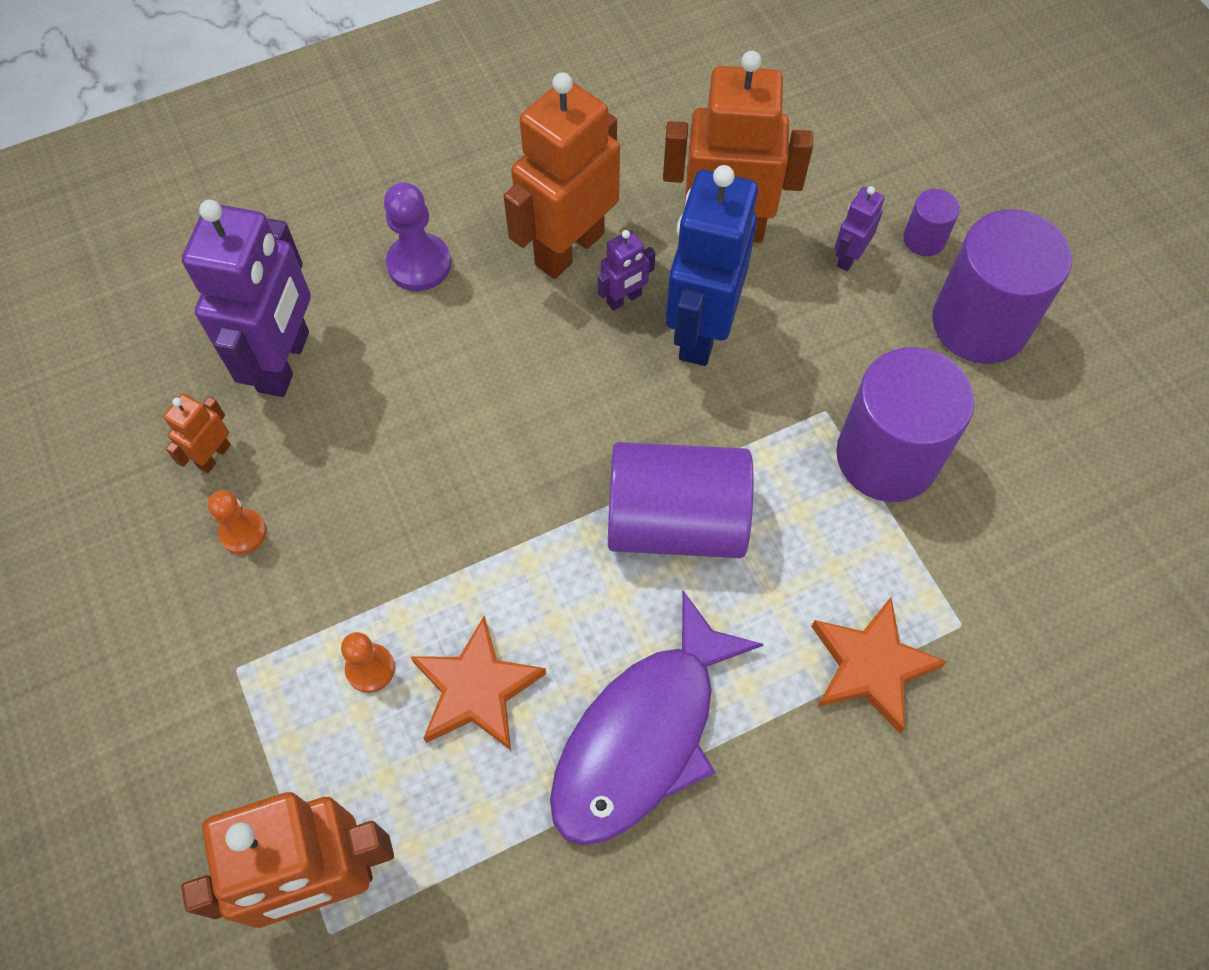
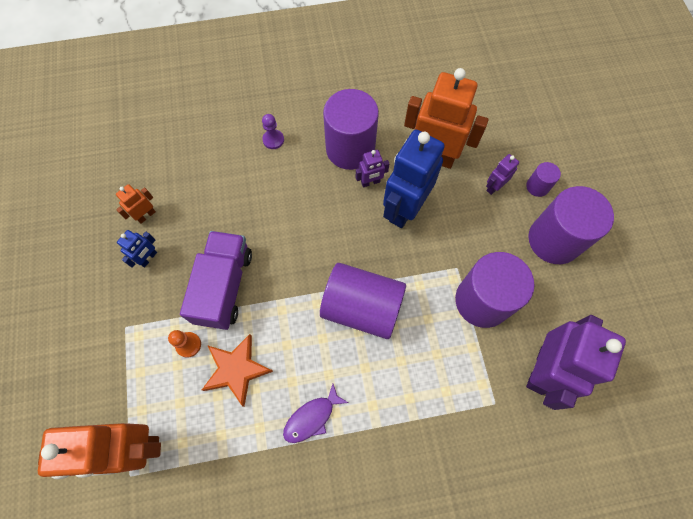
camera: 15 degrees right, 5 degrees up
(243, 532) = (148, 258): orange pawn -> blue robot
(285, 362) = (193, 175): purple robot -> purple robot (542, 370)
(407, 547) = (224, 286): none -> purple truck
(419, 264) = (273, 140): purple pawn -> purple pawn, size x0.65
(569, 248) = (350, 149): orange robot -> purple cylinder
(643, 736) = (312, 417): purple fish -> purple fish, size x0.49
(871, 666) = (440, 413): orange star -> none

